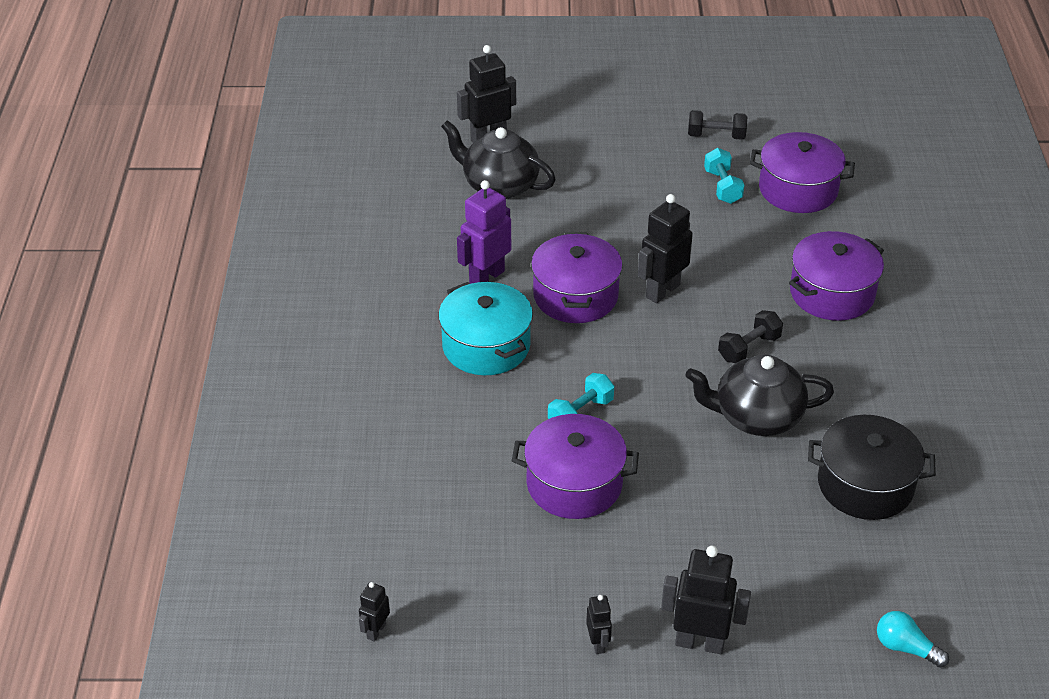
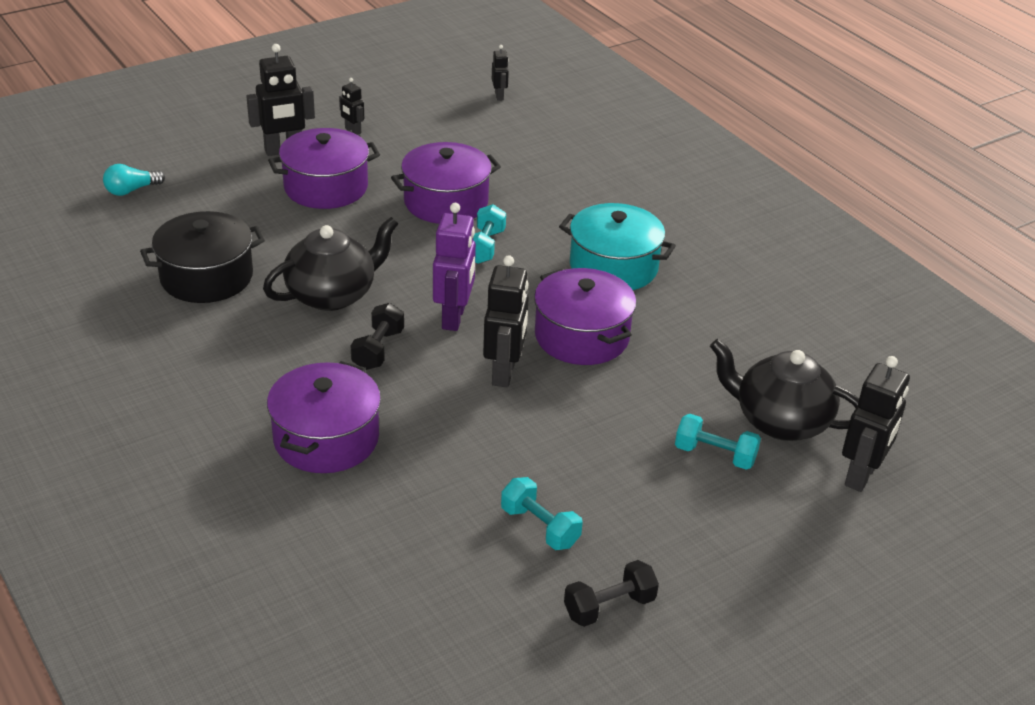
camera: 145 degrees right, 5 degrees down
(486, 277) = (680, 322): purple robot -> purple robot (454, 318)
(499, 185) = (780, 421): black teapot -> black teapot turned 150 degrees counterclockwise
(567, 183) = (715, 455): none -> turquoise dumbbell
(798, 189) = (445, 564): purple pot -> purple pot (326, 187)
(905, 648) = (131, 190): turquoise light bulb -> turquoise light bulb turned 150 degrees clockwise

